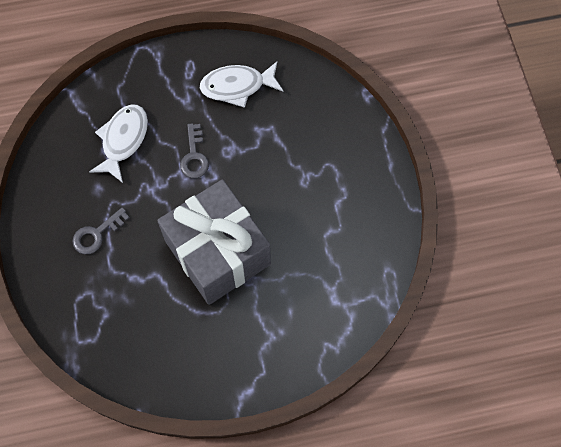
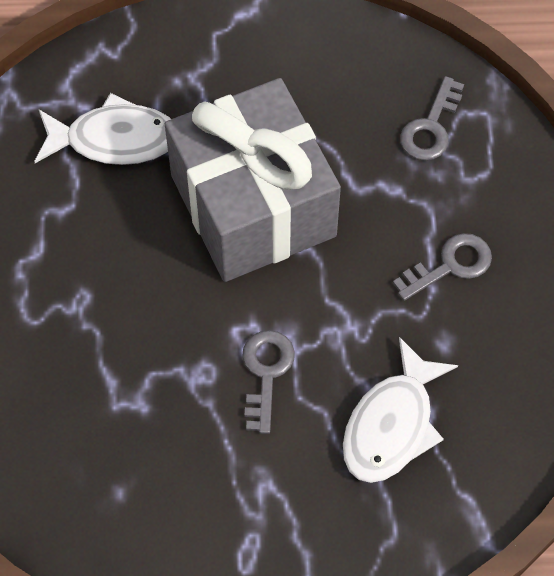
camera: 170 degrees left, 5 degrees down
(114, 324) = (430, 127): none -> grey key
(237, 86) = (162, 498): white fish -> white fish (114, 139)

